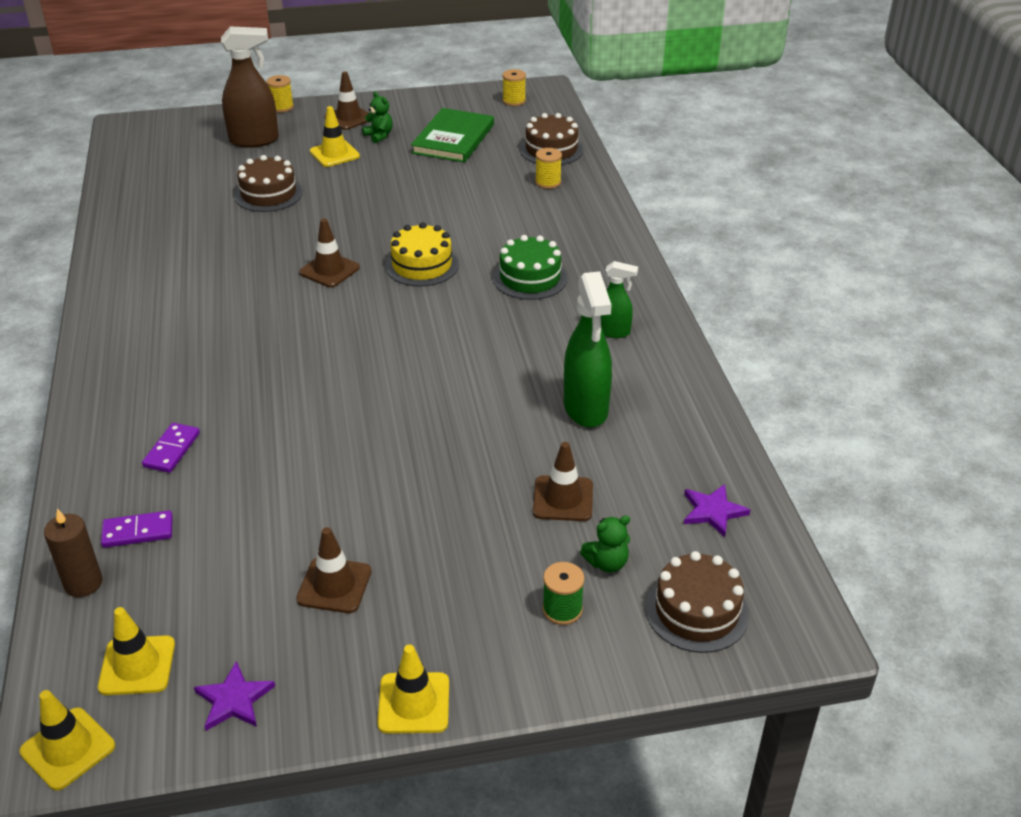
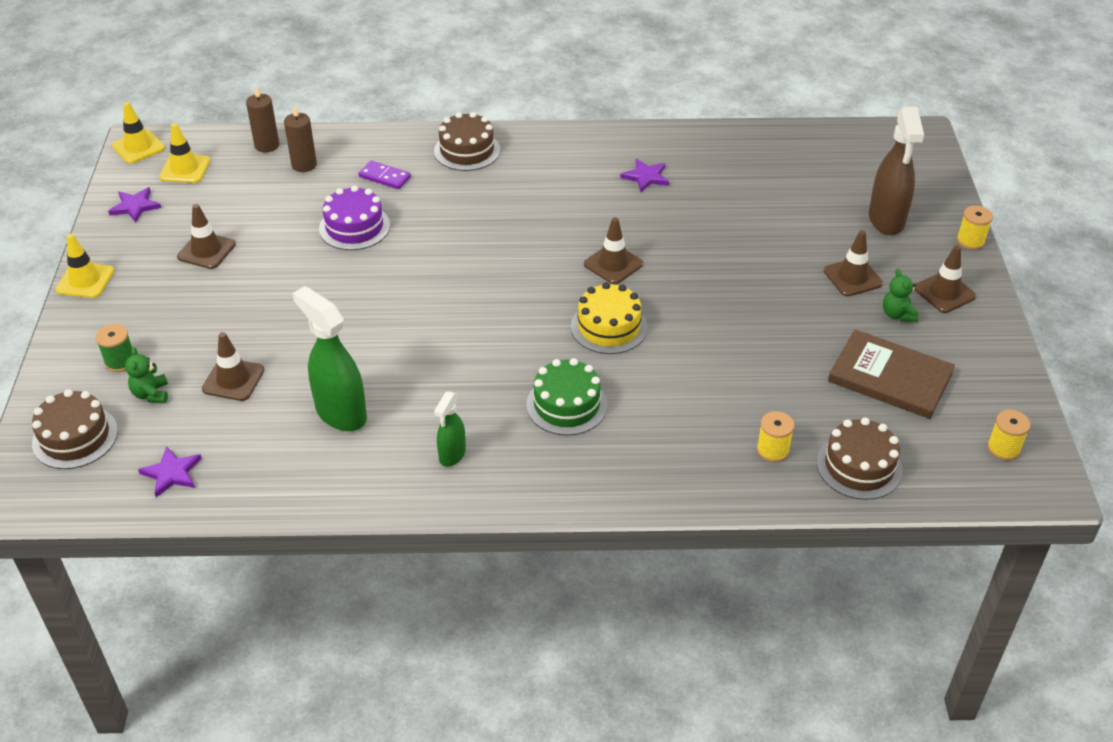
camera: 100 degrees right, 5 degrees up
(138, 532) = (304, 165): purple domino -> brown candle
(183, 262) = (646, 177): none -> purple star
(268, 194) = (766, 228): brown cake -> brown cake (467, 150)
(277, 457) = (354, 227): none -> purple cake
(334, 154) = (852, 277): yellow traffic cone -> brown traffic cone
(379, 136) = (897, 314): green teddy bear -> green teddy bear turned 105 degrees clockwise
(453, 139) = (890, 377): green book -> brown book
(586, 409) = (340, 413): green spray bottle -> green spray bottle turned 45 degrees clockwise

